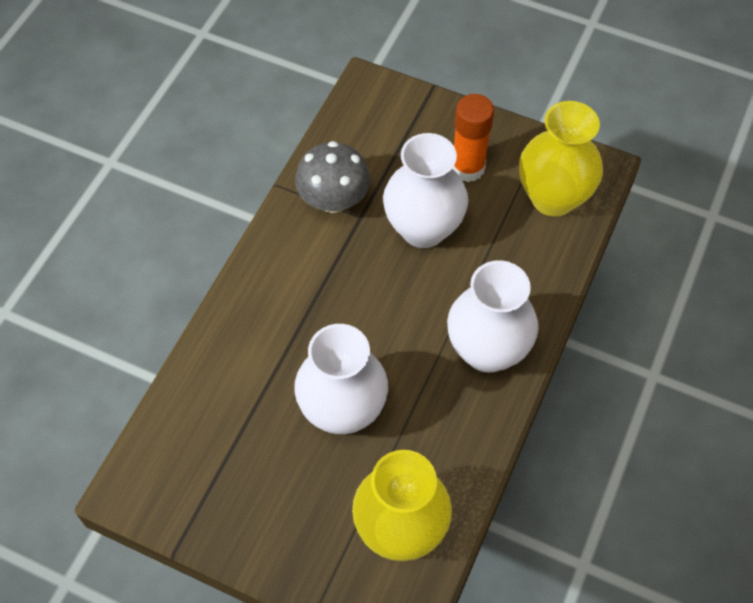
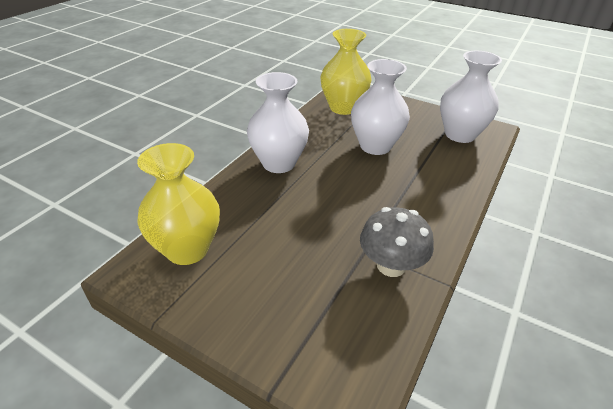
camera: 175 degrees left, 20 degrees down
(423, 229) = (310, 235): white vase -> white vase (460, 134)
(468, 168) = (257, 283): orange glue stick -> none

